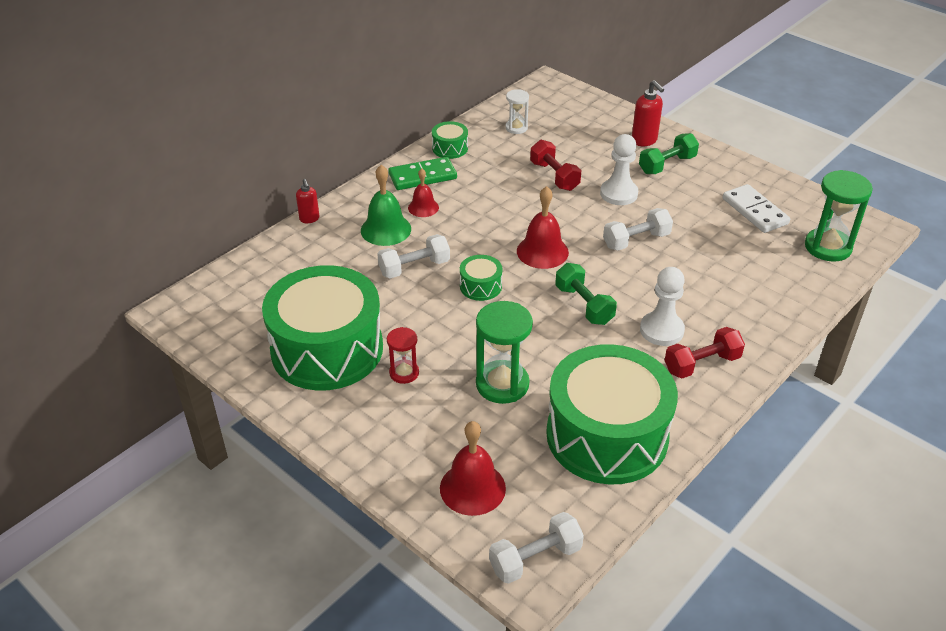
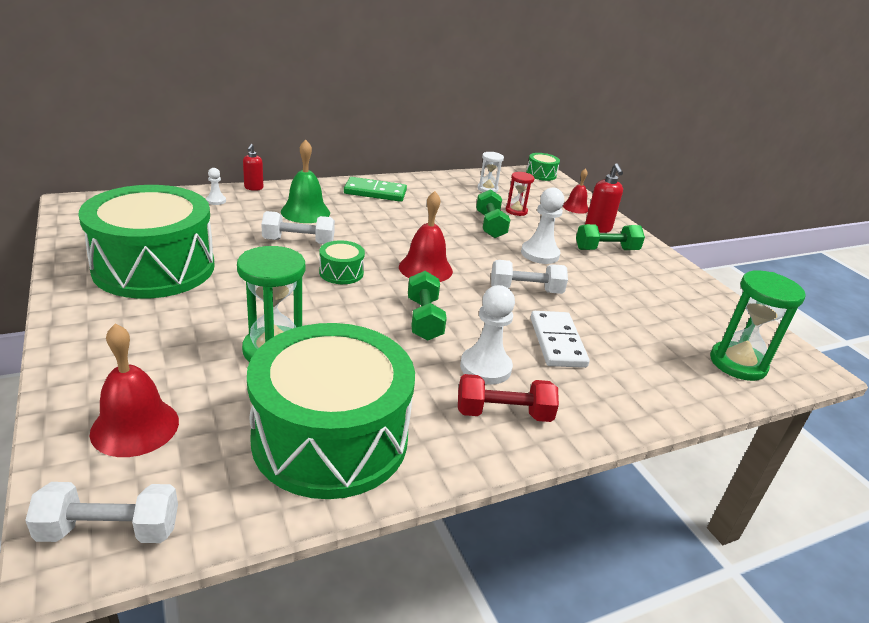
camera: 20 degrees right, 10 degrees down
(293, 250) = (216, 201): none -> white pawn
(404, 373) = (195, 307): red hourglass -> red hourglass (516, 211)
(423, 207) = (353, 209): red bell -> red bell (575, 207)
(450, 148) = (417, 184): green drum -> green drum (541, 174)
(554, 176) = (490, 225): red dumbbell -> green dumbbell
(755, 211) = (672, 309): white domino -> white domino (557, 342)

